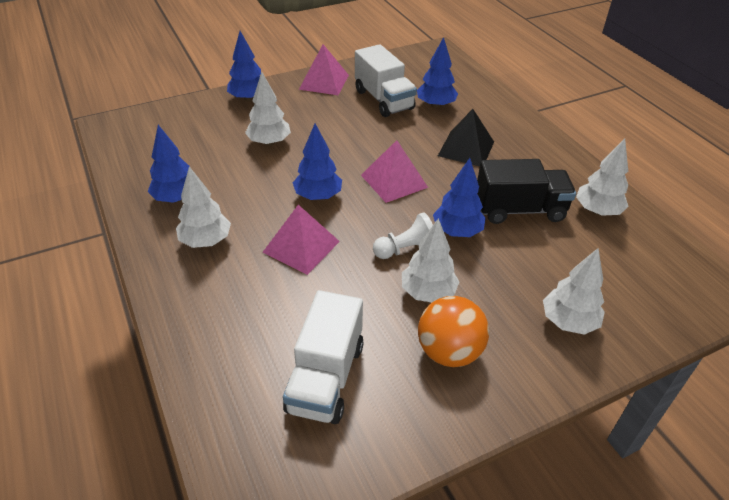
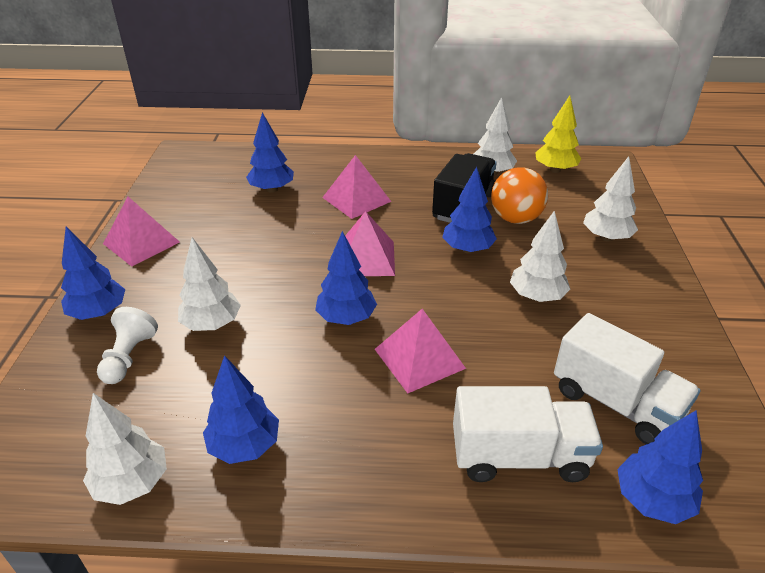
camera: 60 degrees left, 5 degrees down
(206, 241) = (353, 439): white tree -> white tree (132, 483)
(230, 422) = (652, 500): none -> blue tree
(384, 100) = (226, 215): white truck -> white truck (519, 456)
(406, 249) = (471, 288): white pawn -> white pawn (129, 357)
(449, 352) = (613, 312): orange ball -> orange ball (515, 219)
(466, 148) = (356, 199): black pyramid -> pink pyramid
(656, 253) = (555, 170): none -> yellow tree

